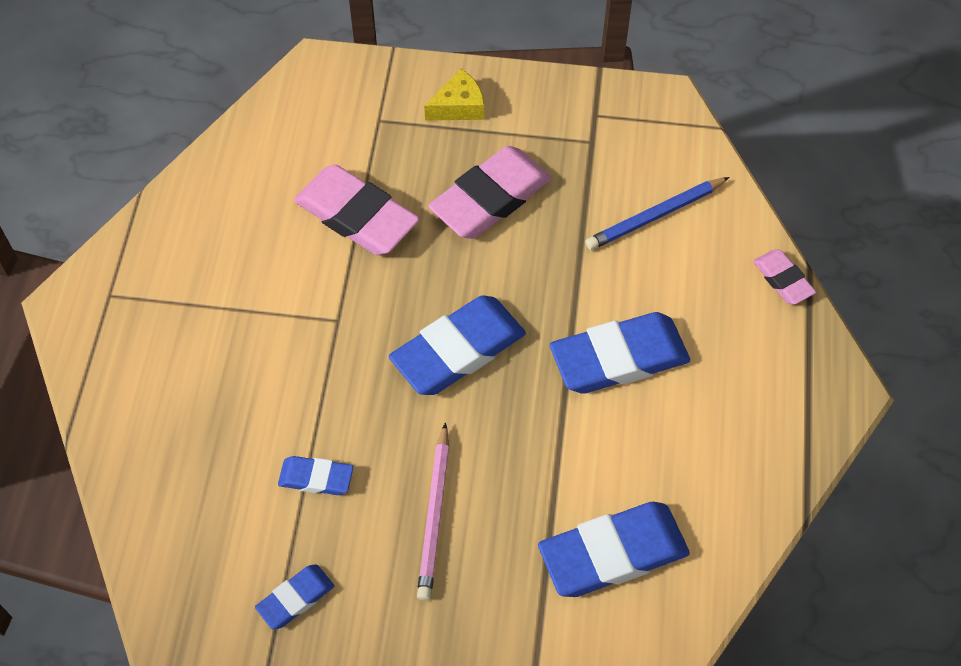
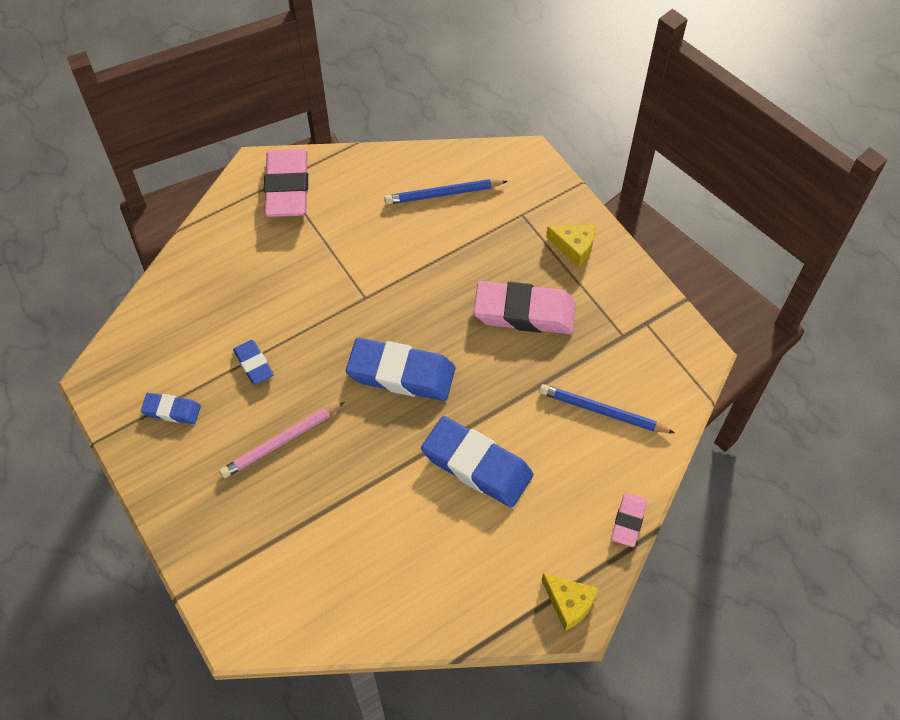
camera: 50 degrees right, 0 degrees up
(286, 165) = (443, 194): none -> blue pencil
(356, 216) = (443, 254): pink eraser -> pink eraser (287, 188)
(612, 553) = (337, 557): blue eraser -> none
(824, 387) = (569, 603): none -> yellow cheese

